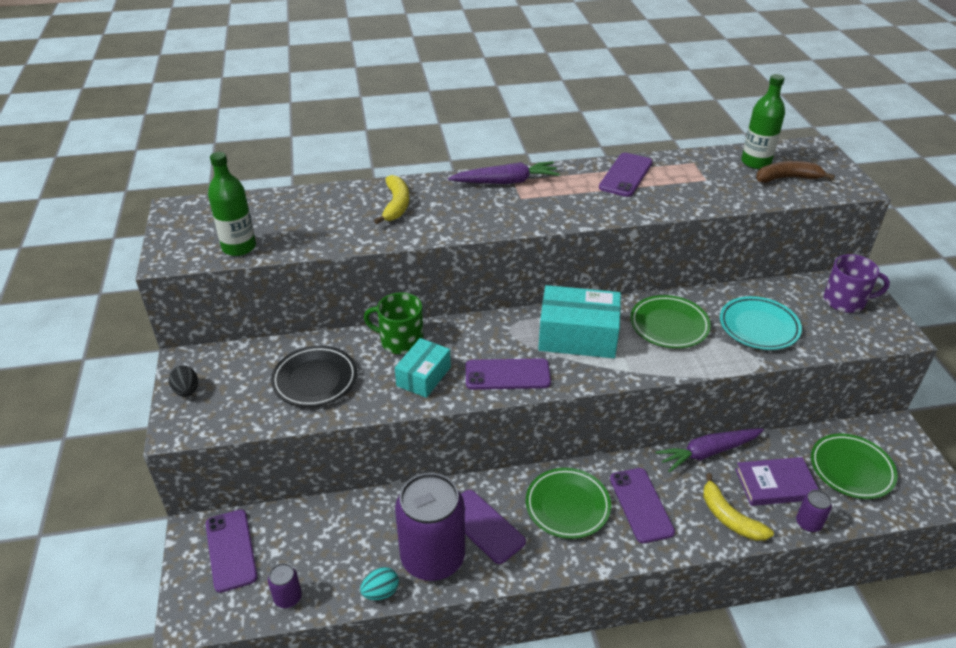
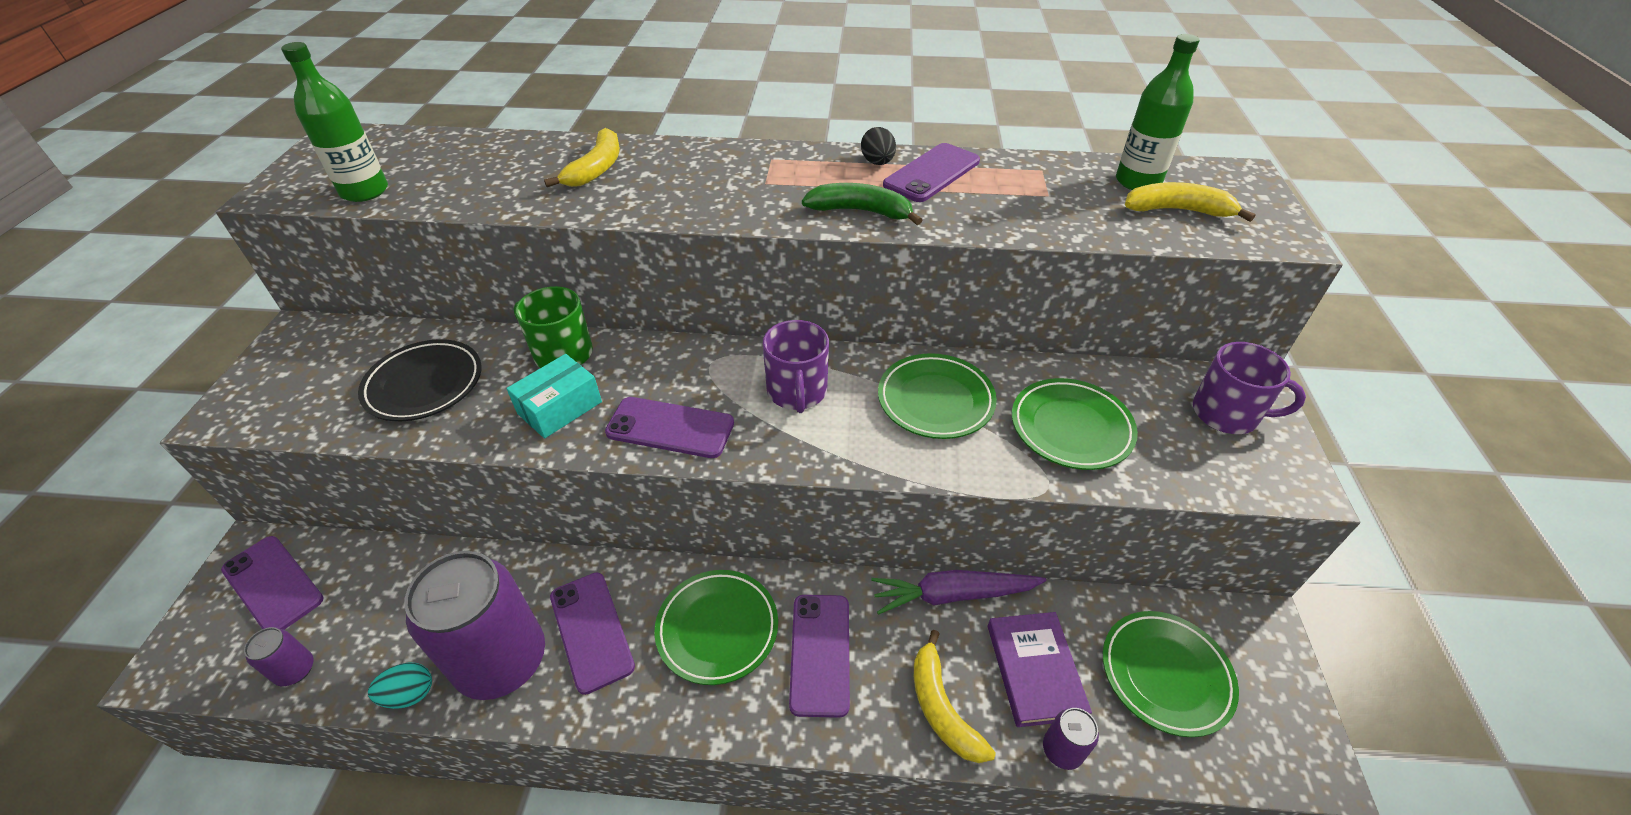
camera: 15 degrees right, 5 degrees up
(187, 391) = (269, 369): black egg -> black egg (877, 163)
(231, 550) = (273, 584): purple phone -> purple phone turned 45 degrees counterclockwise
(506, 182) = (760, 159): purple carrot -> none
(578, 336) = (797, 392): turquoise box -> purple mug
(595, 209) = (861, 211): none -> green banana
(758, 327) = (1071, 428): turquoise plate -> green plate
(775, 484) = (1035, 670): purple book -> purple book turned 75 degrees clockwise
(787, 178) = (1178, 210): brown banana -> yellow banana

